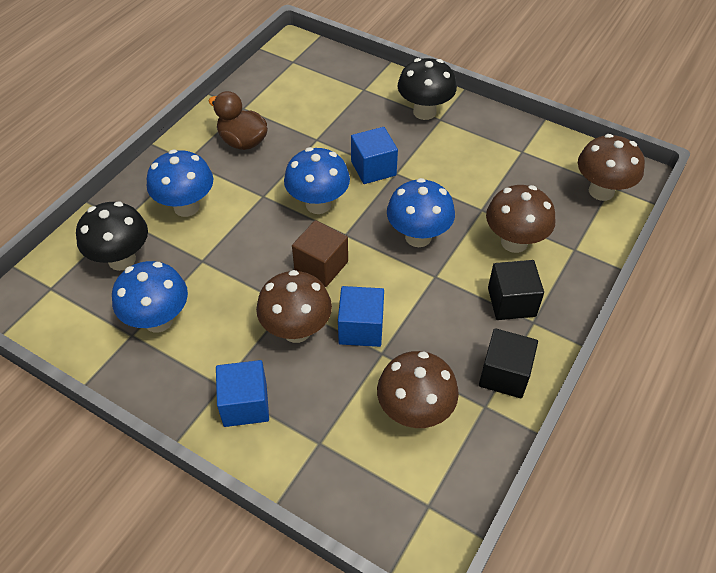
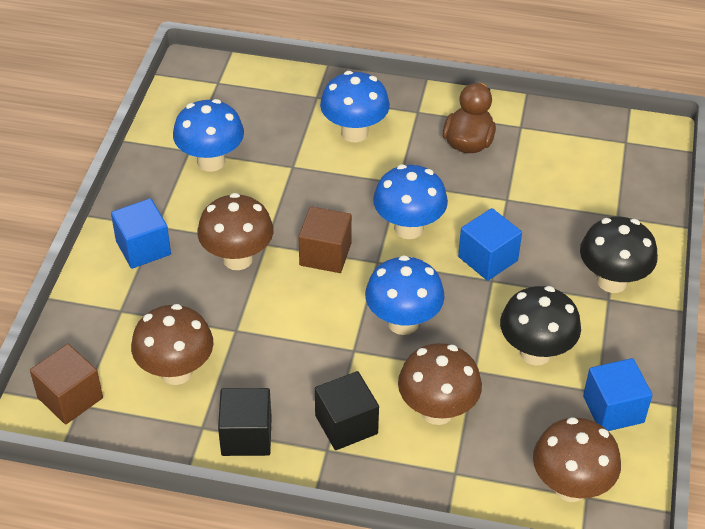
camera: 70 degrees right, 5 degrees down
(122, 259) = (269, 113): black mushroom -> black mushroom (535, 352)
(361, 328) = (259, 306): blue cube -> blue cube (613, 409)
(417, 513) = (70, 398): none -> brown cube

